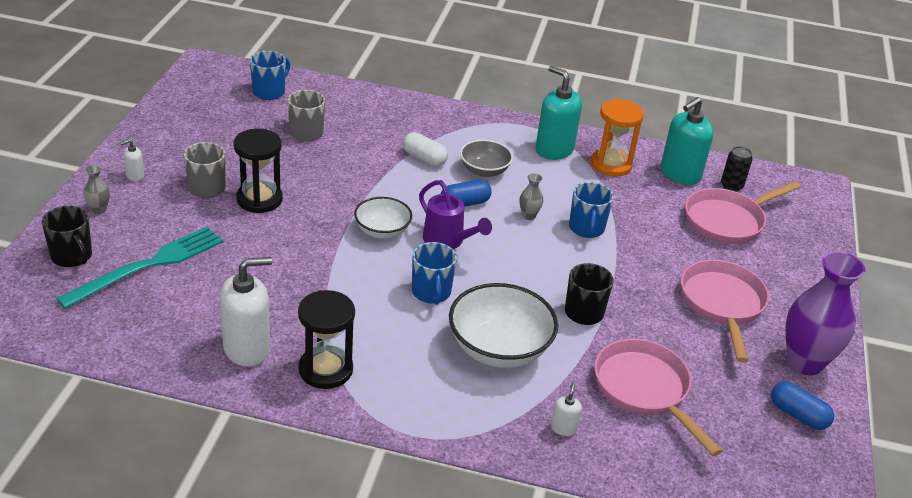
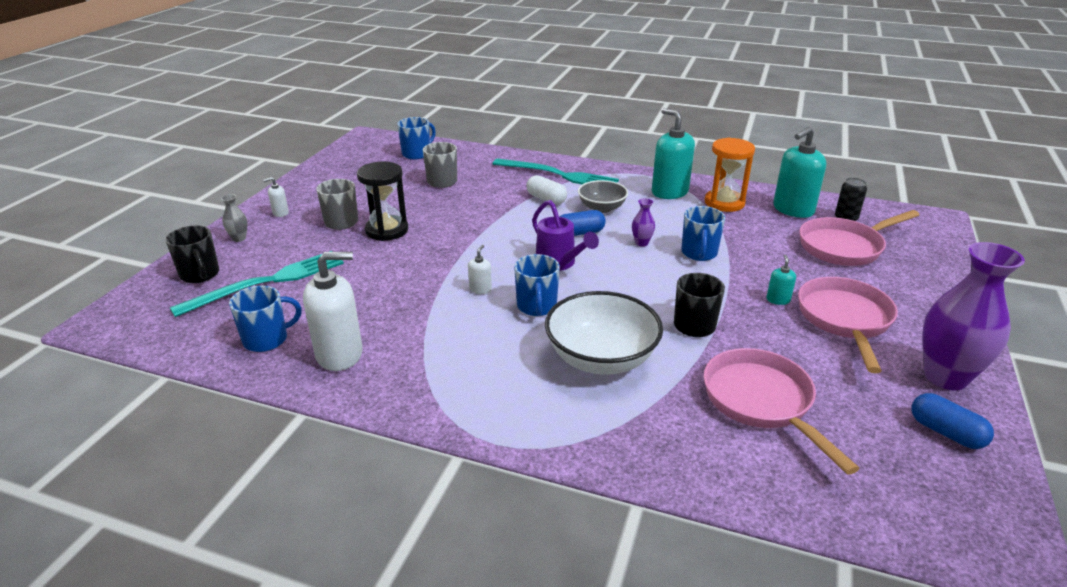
camera: 10 degrees right, 5 degrees down
(169, 333) = (267, 339): none -> blue mug
(325, 369) = (415, 375): black hourglass -> none
(382, 231) = (497, 255): white bowl -> none
(434, 125) = (559, 175): none -> turquoise fork
(528, 216) = (641, 243): grey vase -> purple vase
(563, 428) = (667, 440): white soap dispenser -> white soap dispenser (480, 289)
(662, 283) = (778, 300): none -> turquoise soap dispenser

